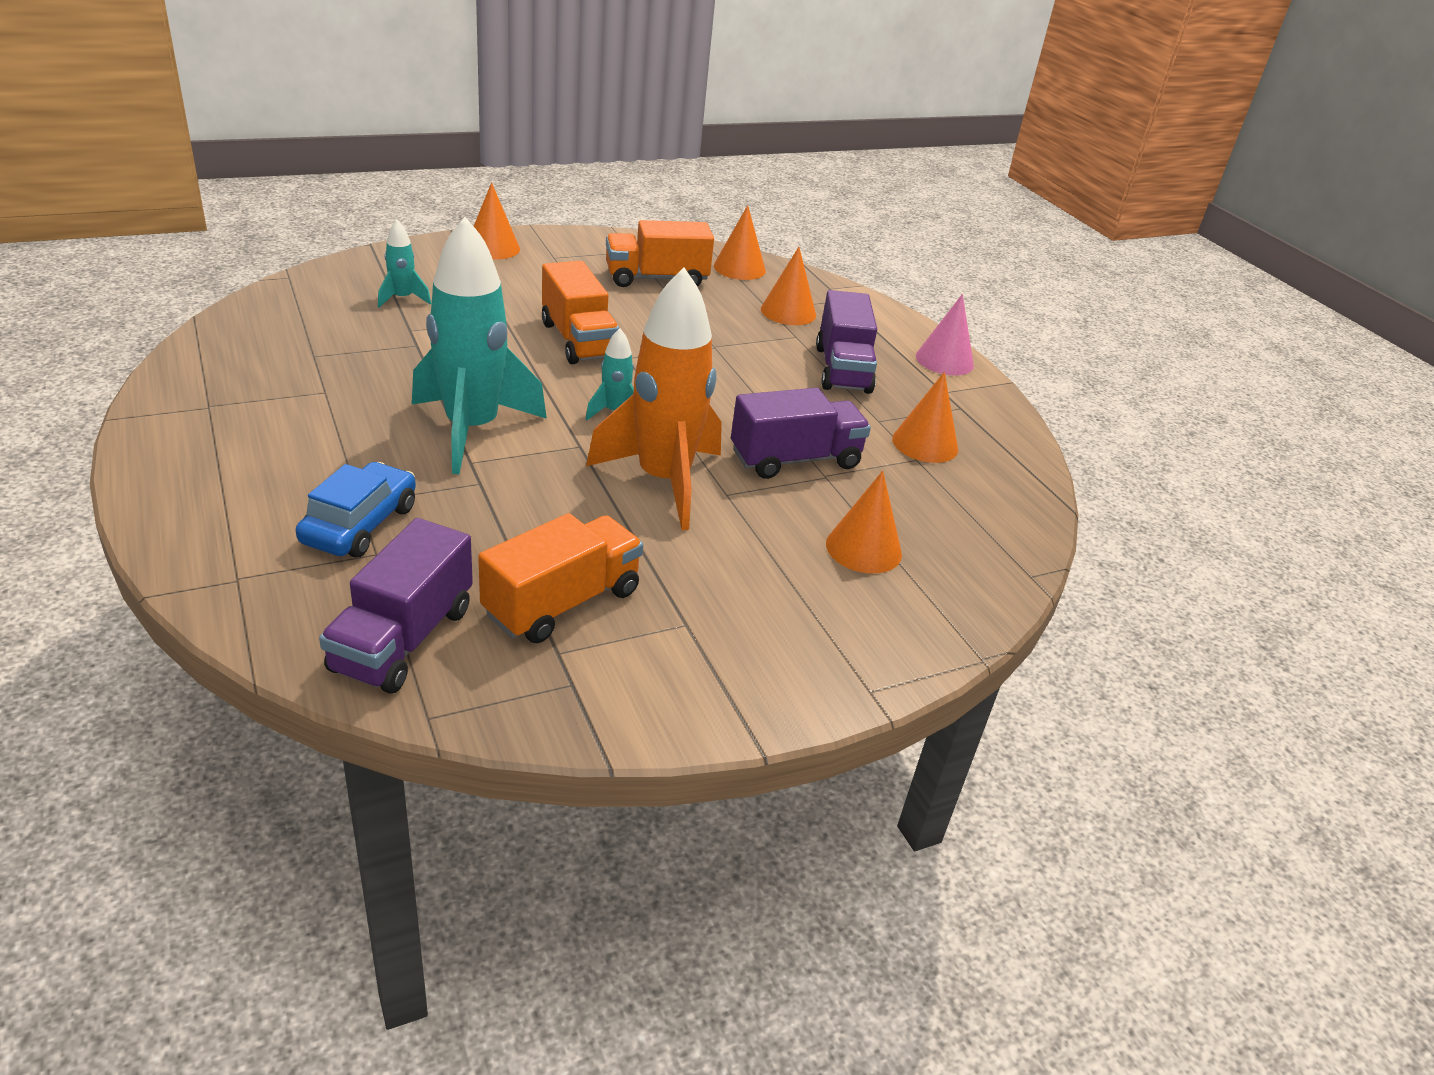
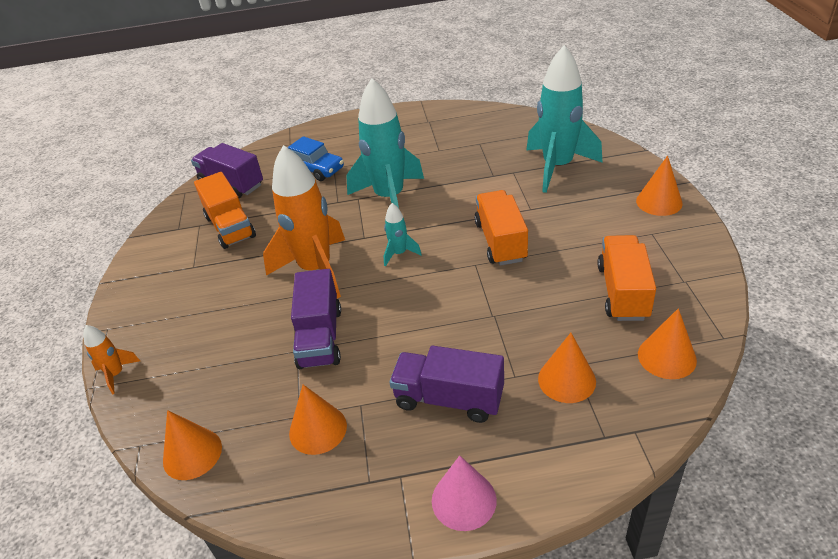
camera: 115 degrees right, 5 degrees up
(402, 299) = (557, 167): turquoise rocket -> turquoise rocket, size x2.25
(578, 340) = (500, 241): orange truck -> orange truck turned 90 degrees clockwise
(863, 548) = (212, 353): orange cone -> orange cone (192, 453)
(948, 640) = (116, 374): none -> orange rocket

